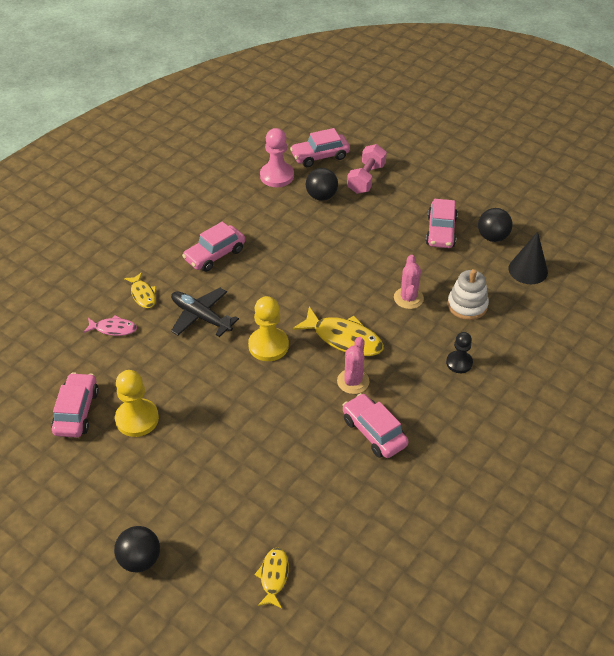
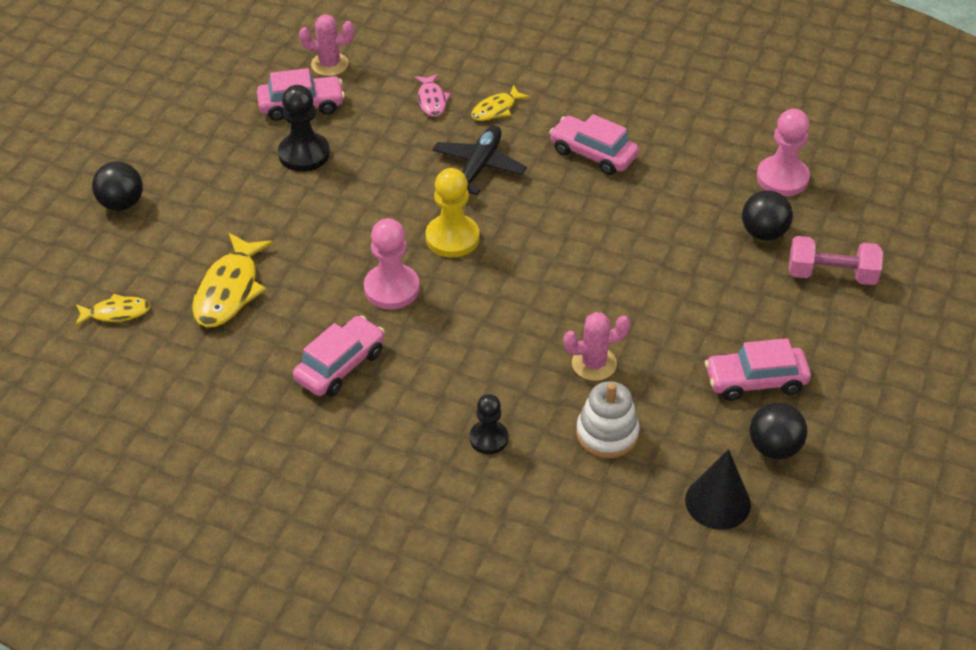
camera: 75 degrees right, 0 degrees up
(137, 419) = (304, 154): yellow pawn -> black pawn
(307, 389) = (391, 288): none -> pink pawn
(320, 156) = (854, 214): pink car -> none
(344, 338) = (490, 308): yellow fish -> yellow fish (229, 290)
(353, 381) = (418, 330): pink cactus -> pink cactus (329, 64)

